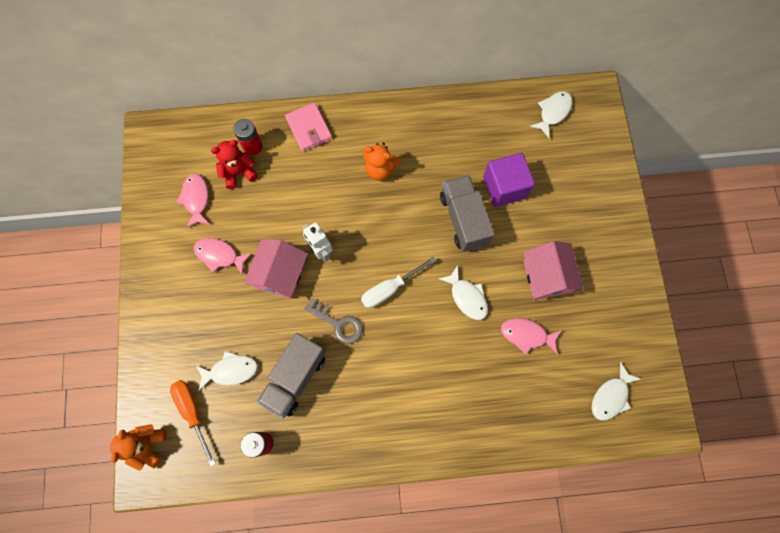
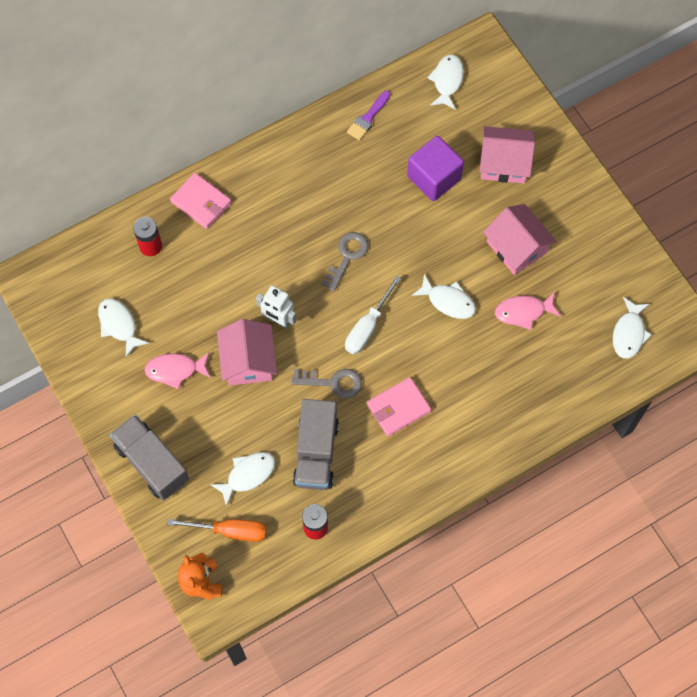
camera: 25 degrees left, 5 degrees down
(193, 412) = (230, 531): orange screwdriver -> orange screwdriver turned 150 degrees clockwise
(196, 199) = (119, 325): pink fish -> white fish
(239, 172) = (150, 279): red teddy bear -> none
(380, 169) = (298, 213): orange teddy bear -> none
(381, 371) = (398, 408): none -> pink wallet
(402, 222) = (347, 257): none -> grey key
(464, 219) = (408, 227): grey truck -> grey truck (152, 463)
(474, 116) = (368, 118): none -> purple brush
(569, 200) = (504, 163): none -> pink house

